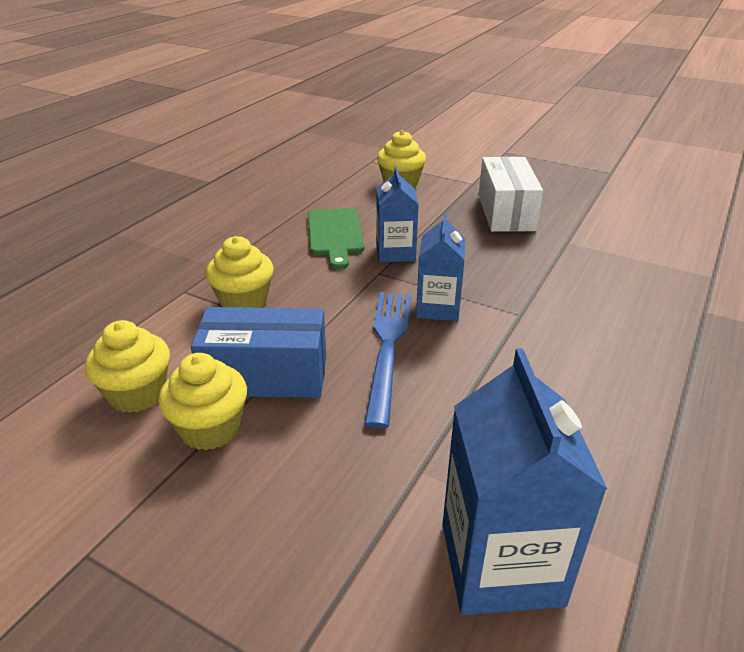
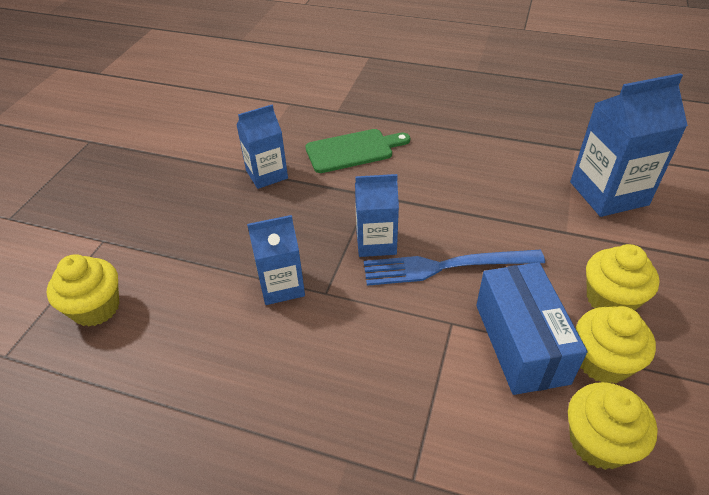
camera: 100 degrees left, 10 degrees up
(244, 301) = (414, 401): yellow cupcake -> yellow cupcake (610, 299)
(335, 234) = (245, 349): green cutting board -> green cutting board (353, 150)
(505, 212) = (183, 210): white box -> none
(559, 253) = (267, 174): none -> blue carton

